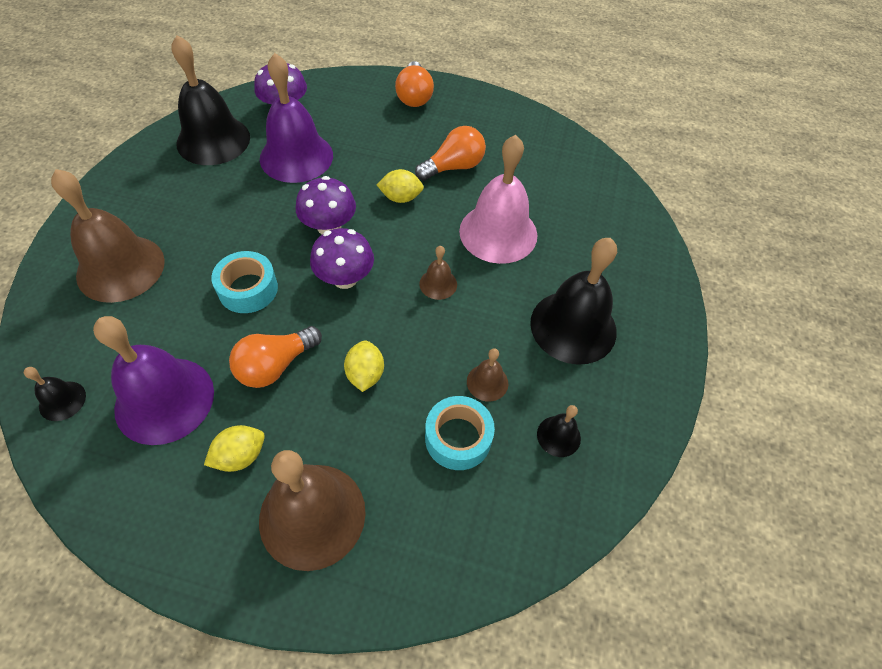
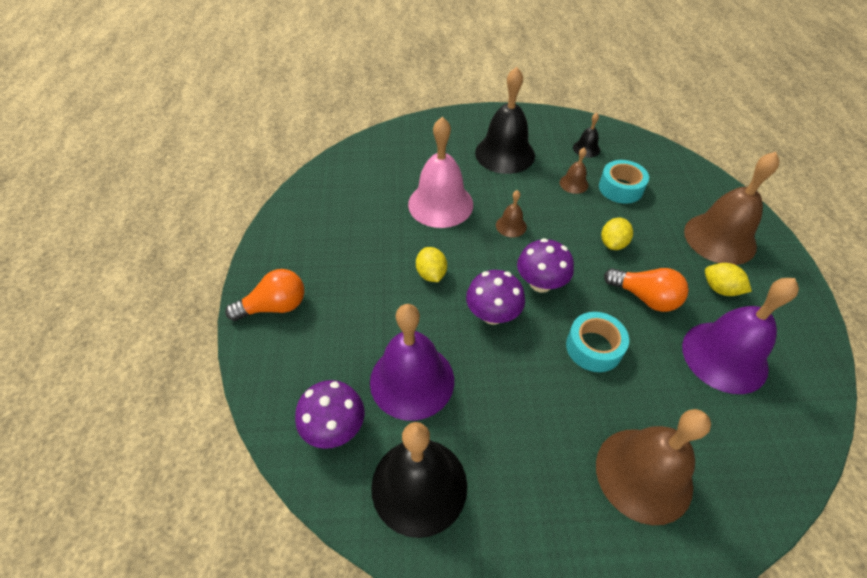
camera: 105 degrees left, 5 degrees down
(62, 400) = (786, 433): black bell -> none
(365, 374) = (613, 243): yellow lemon -> yellow lemon turned 45 degrees counterclockwise
(453, 167) = (375, 248): orange light bulb -> none

